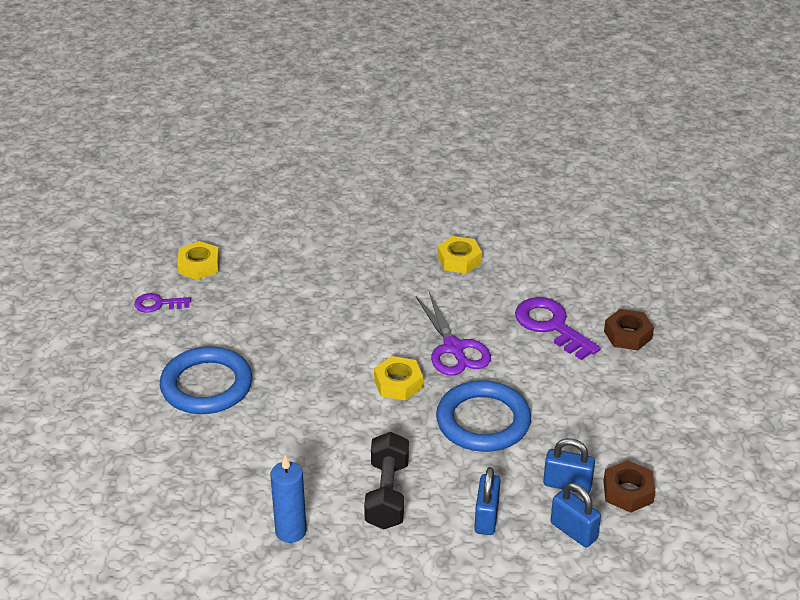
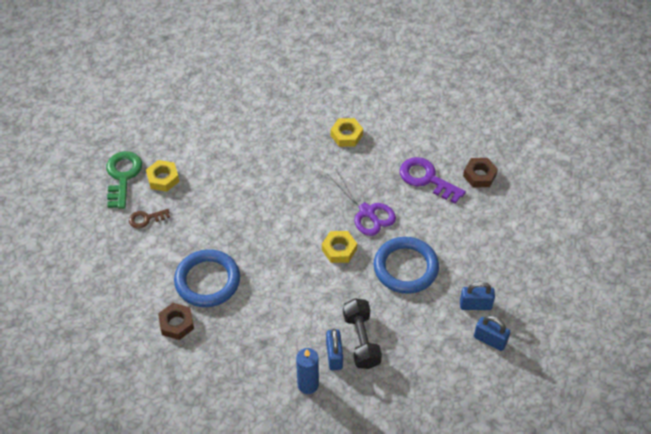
camera: 15 degrees left, 15 degrees up
(149, 254) = (123, 176): none -> green key
(158, 304) = (146, 219): purple key -> brown key
(486, 517) = (431, 343): blue padlock -> blue padlock (334, 356)
(628, 492) = (515, 301): brown nut -> brown nut (176, 324)

